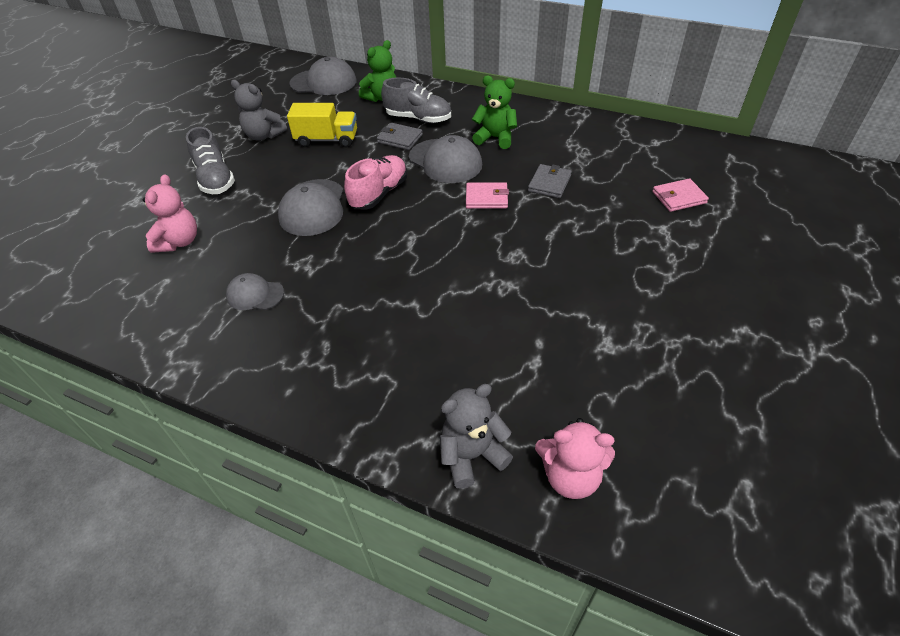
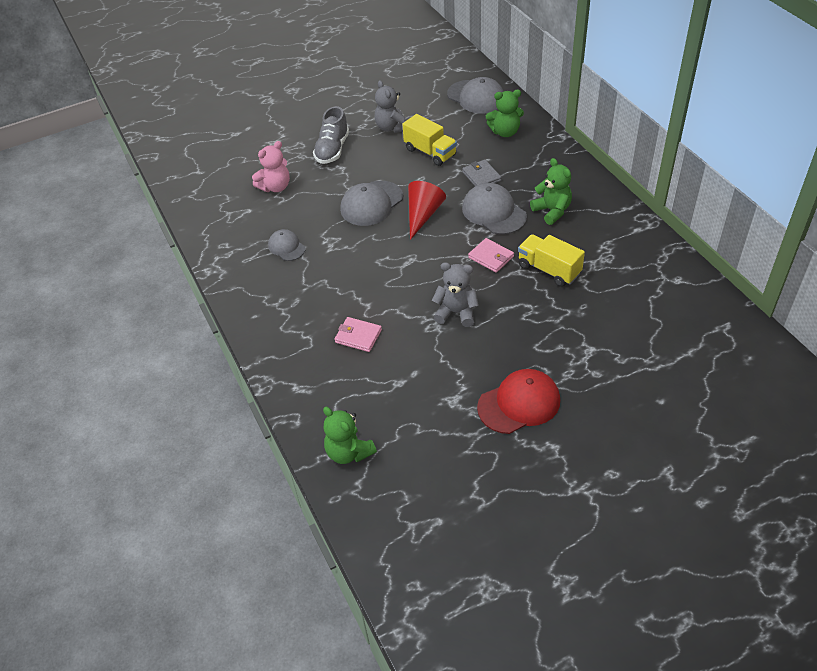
camera: 40 degrees right, 0 degrees up
(379, 193) = (423, 215): pink shoe -> red cone
(418, 118) = (513, 165): grey shoe -> none
(445, 161) = (494, 212): grey cap -> grey cap turned 150 degrees clockwise
(472, 455) = (311, 409): grey teddy bear -> grey teddy bear (456, 312)
(549, 183) = (549, 270): grey wallet -> yellow truck
(570, 476) = (349, 452): pink teddy bear -> green teddy bear
(667, 310) = (519, 403): none -> red cap
(679, 197) = (634, 334): pink wallet -> pink wallet (358, 336)

